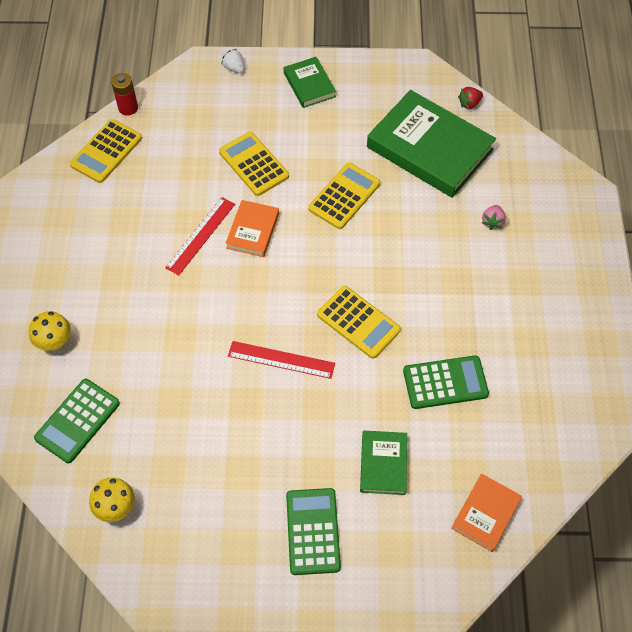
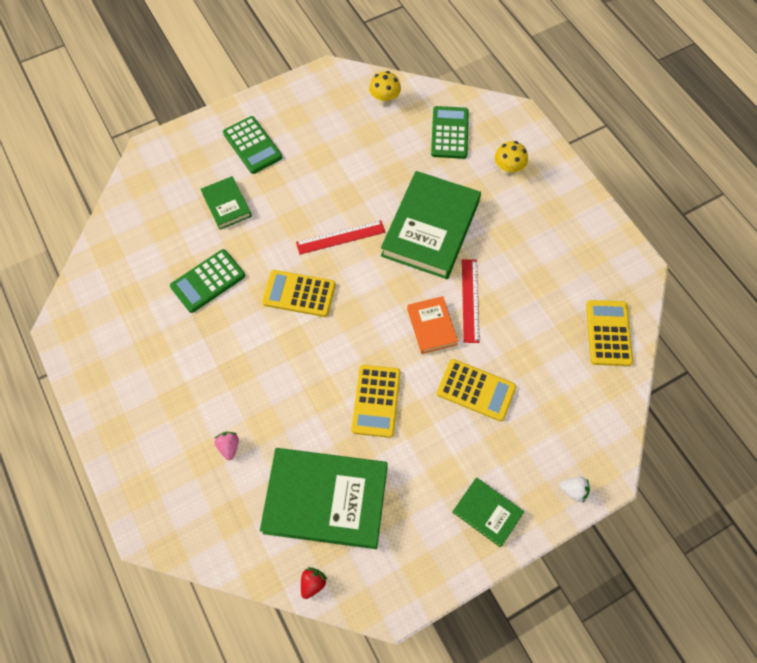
camera: 150 degrees right, 5 degrees up
(128, 108) = (630, 387): red battery -> none
(184, 321) = (430, 228): none -> green book
(486, 514) = (140, 208): orange book -> none

